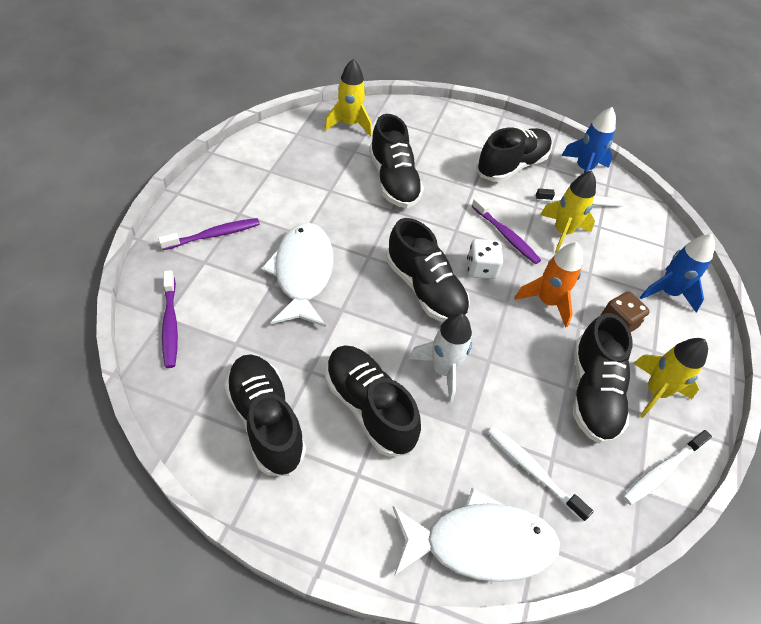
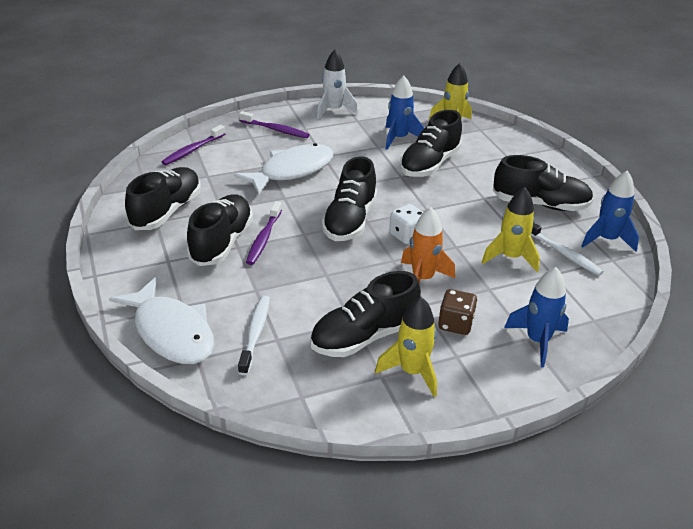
camera: 55 degrees right, 15 degrees down
(332, 169) = (399, 138): none -> blue rocket
(443, 370) = (290, 258): white rocket -> white rocket (334, 110)
(505, 235) = (459, 232): purple toothbrush -> purple toothbrush (264, 238)
(662, 470) = (336, 403): white toothbrush -> none

